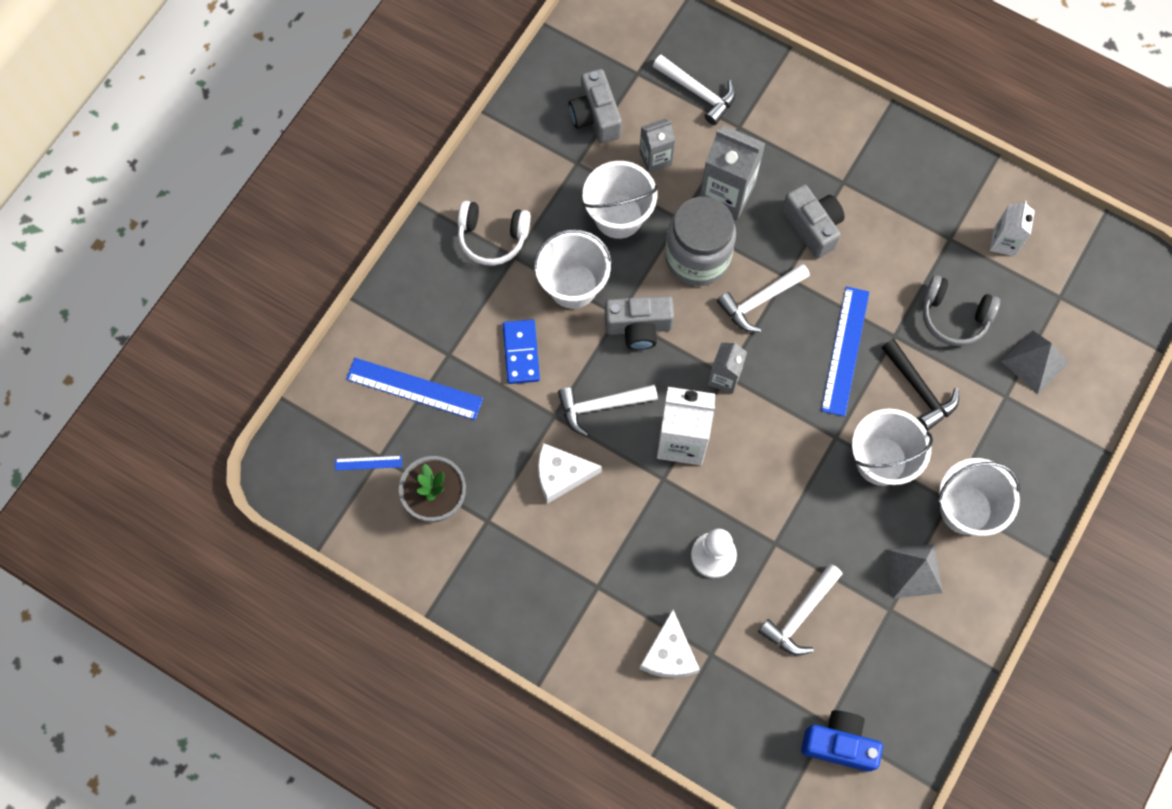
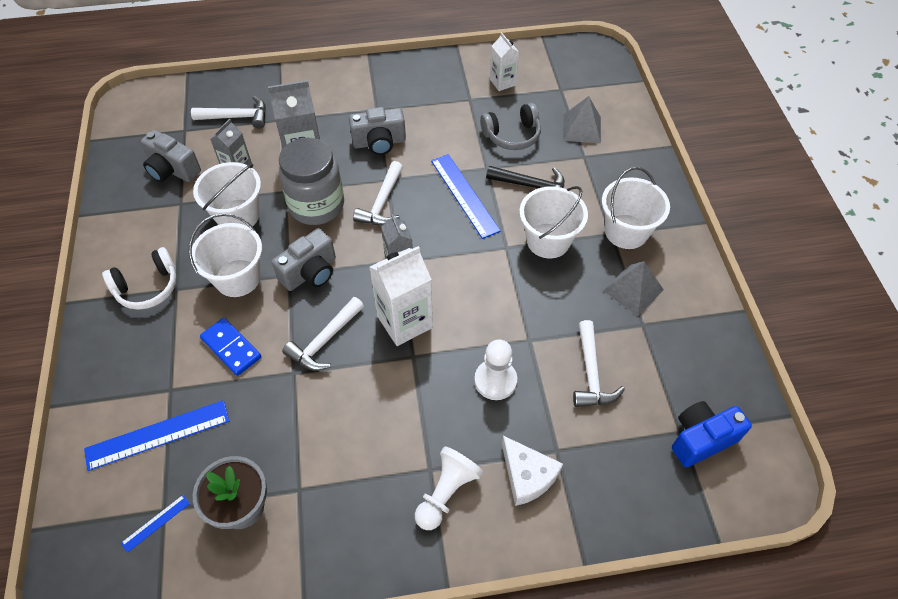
camera: 40 degrees left, 15 degrees down
(561, 475) = (333, 410): white cheese -> none
(595, 615) = (446, 492): none -> white pawn
(813, 227) = (379, 142): grey camera -> grey camera turned 150 degrees clockwise

